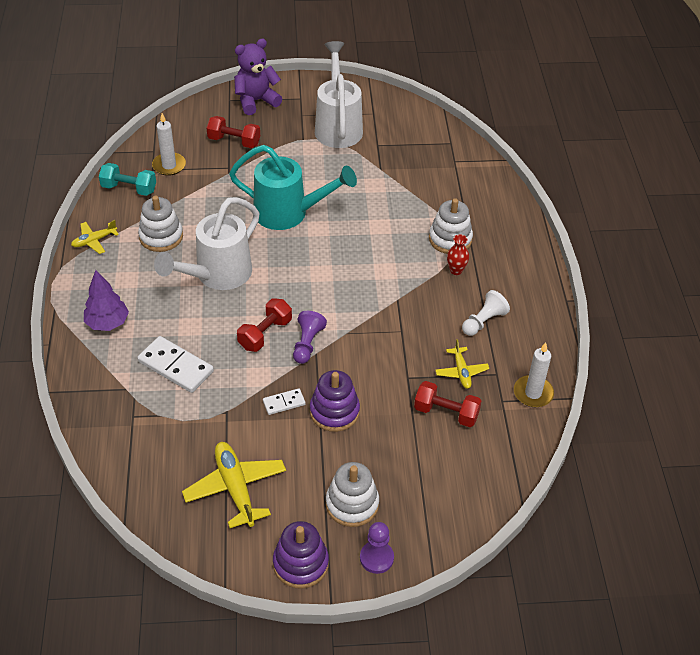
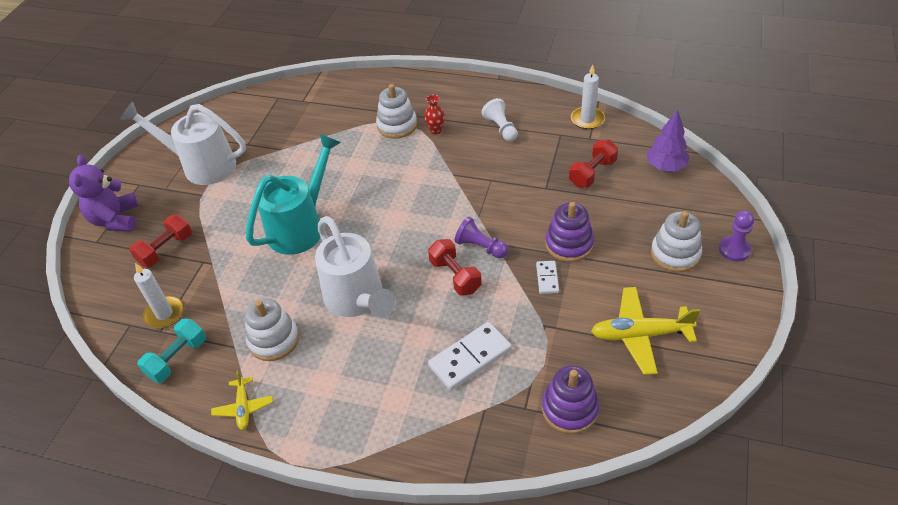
camera: 65 degrees left, 0 degrees up
(107, 323) = (382, 412): purple tree -> purple tree (665, 167)
(300, 563) = (733, 302): purple stacking toy -> purple stacking toy (569, 409)
(461, 372) = (551, 154): yellow plane -> none

